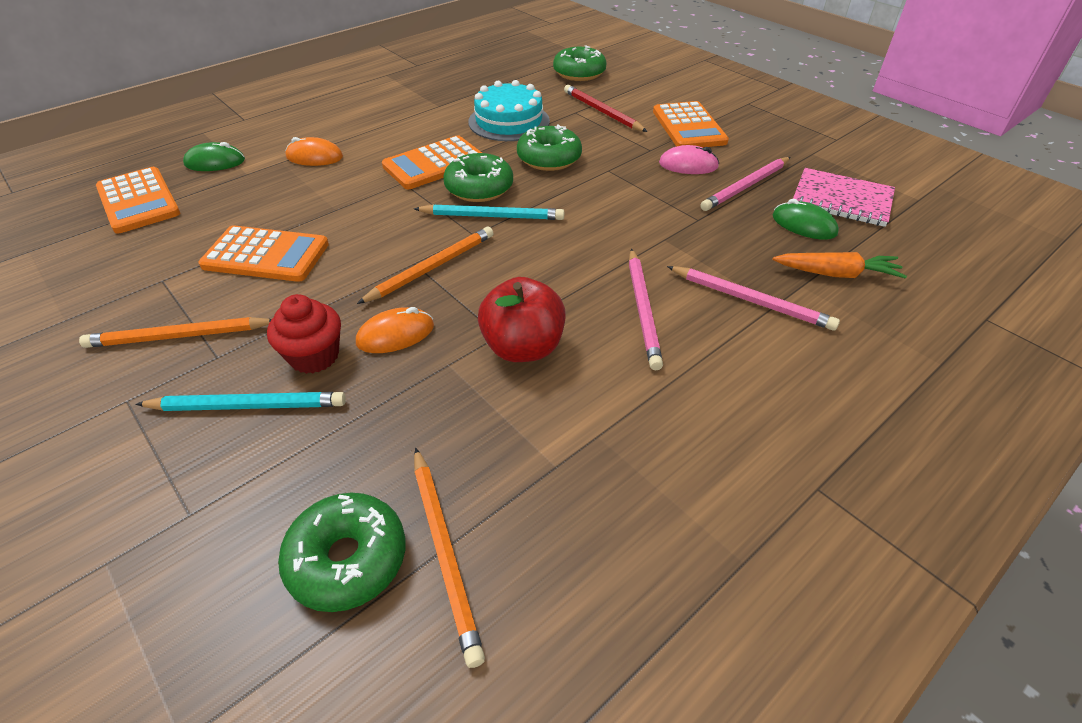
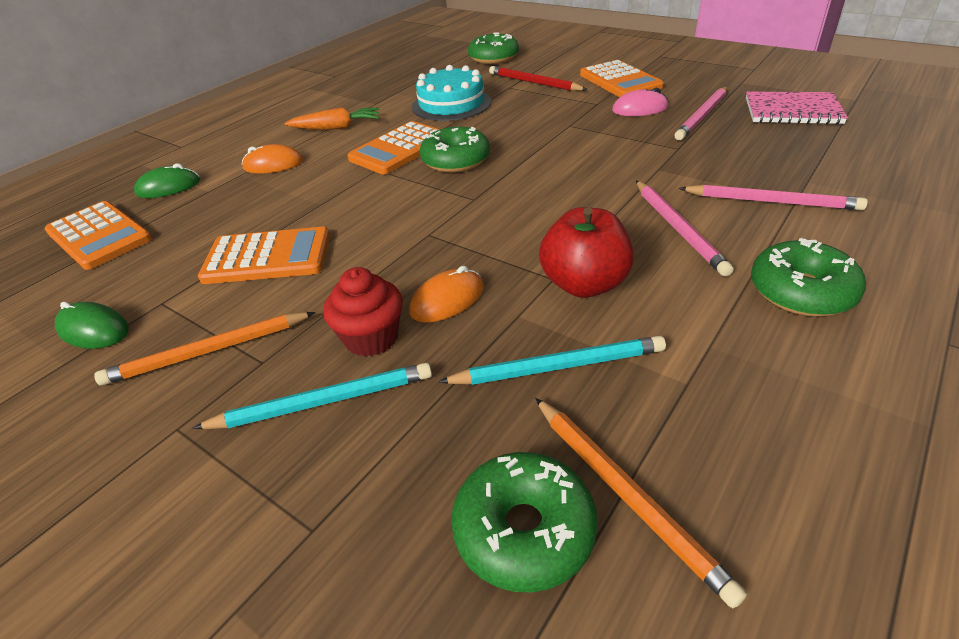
camera: 10 degrees left, 5 degrees down
(431, 268) = (449, 235): orange pencil -> none
(492, 216) = (483, 181): turquoise pencil -> turquoise pencil (557, 367)
(549, 158) = (508, 126): green donut -> green donut (801, 291)
(804, 225) = (774, 135): green mouse -> green mouse (93, 330)
(837, 274) = (831, 166): orange carrot -> orange carrot (337, 127)

